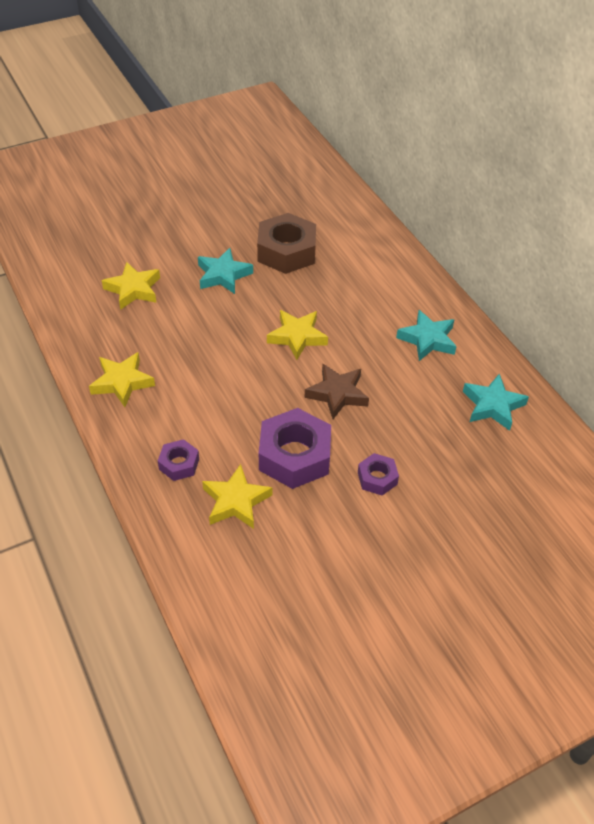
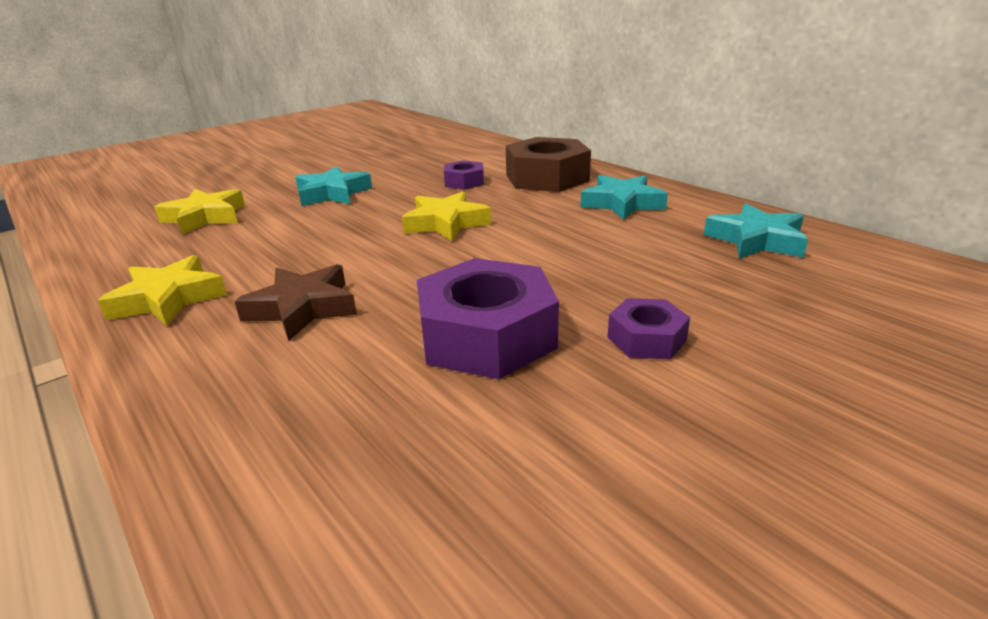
camera: 10 degrees left, 20 degrees down
(179, 464) = (266, 382): purple nut -> purple nut (464, 182)
(236, 501) = (389, 418): yellow star -> none
(286, 251) = (410, 171): brown nut -> brown nut (546, 178)
(337, 394) = (526, 261): brown star -> brown star (302, 308)

